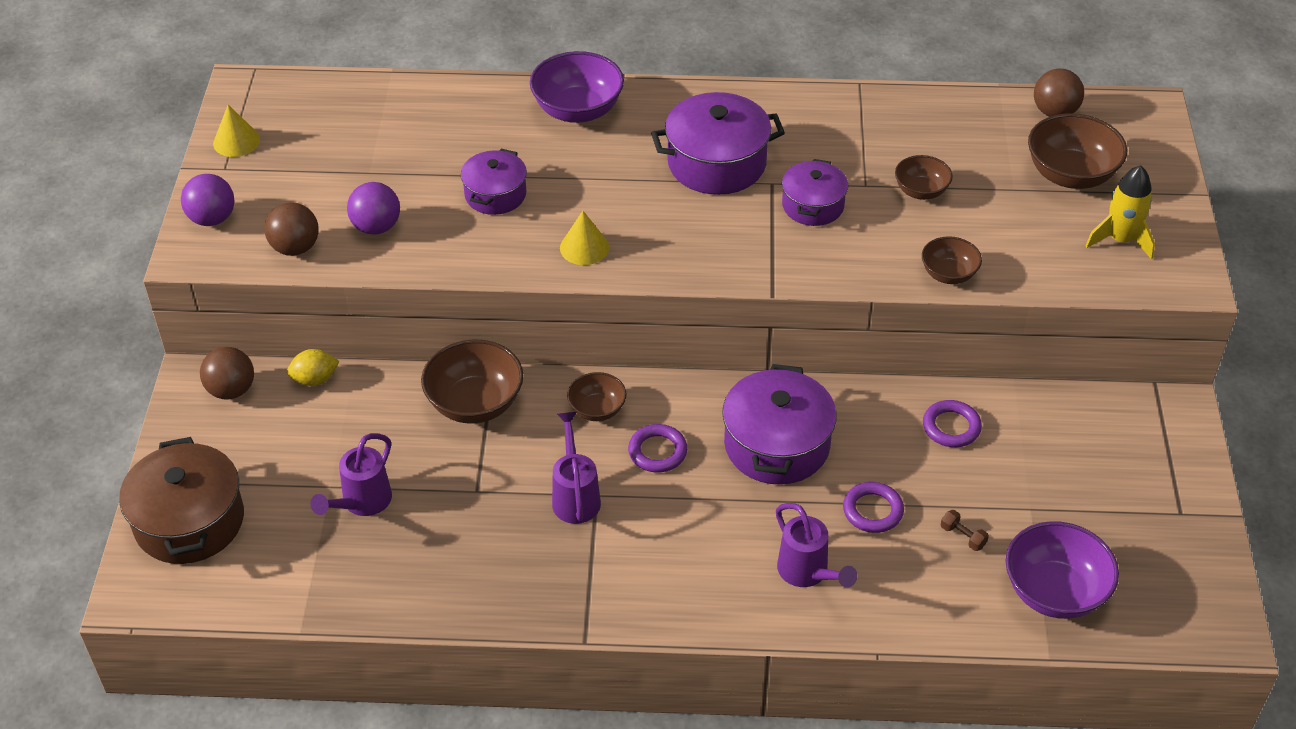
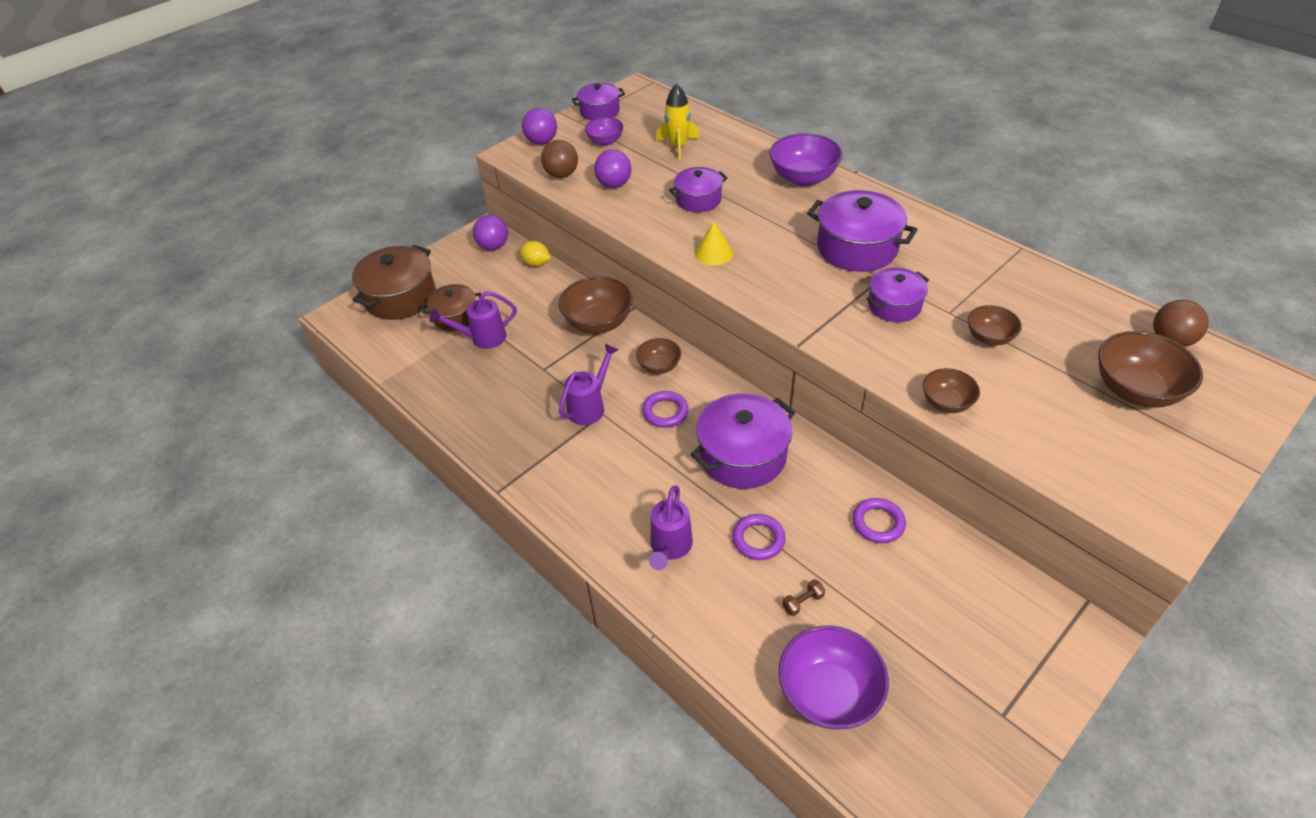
camera: 45 degrees right, 0 degrees up
(231, 390) = (493, 246): brown ball -> purple ball
(236, 141) = (599, 111): yellow cone -> purple pot
(294, 499) = (455, 316): none -> brown pot
(295, 178) = (605, 141): none -> purple bowl
(963, 536) = (802, 602): brown dumbbell -> brown dumbbell turned 60 degrees clockwise
(1120, 240) = (1129, 460): yellow rocket -> yellow rocket (678, 146)

